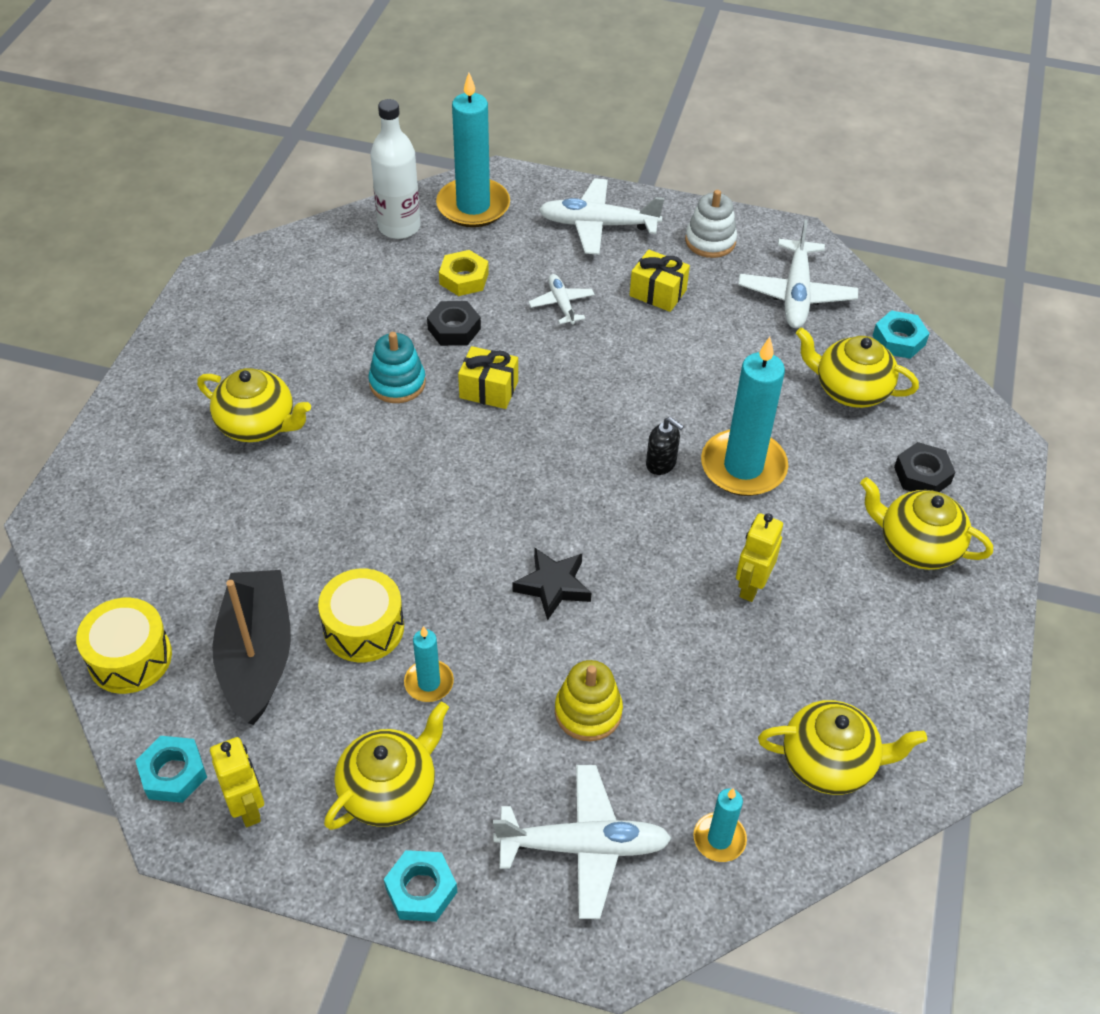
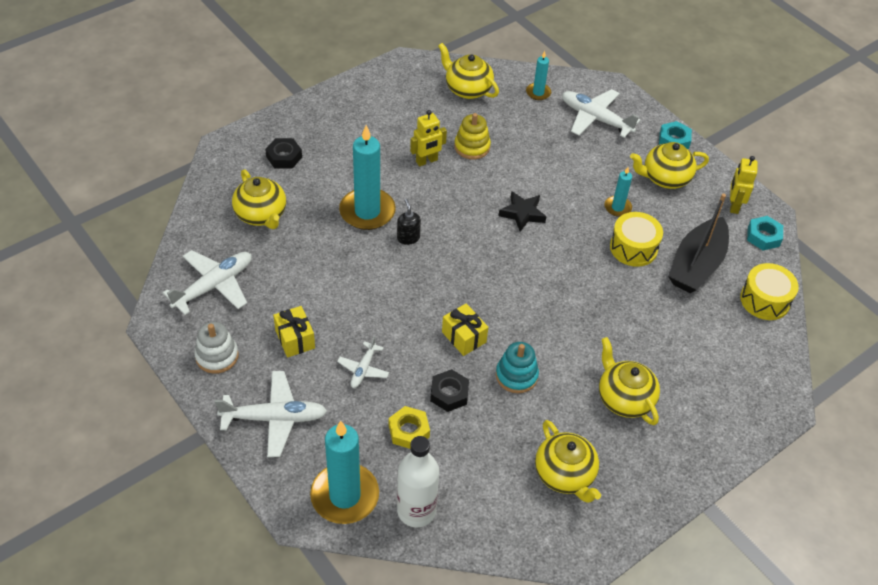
camera: 145 degrees left, 0 degrees up
(588, 712) = (552, 158): yellow stacking toy -> yellow stacking toy (472, 147)
(597, 225) = (275, 418): white plane -> white plane turned 45 degrees counterclockwise
(898, 340) = (197, 224): turquoise nut -> none
(917, 546) = (329, 133): yellow teapot -> yellow teapot (565, 475)

